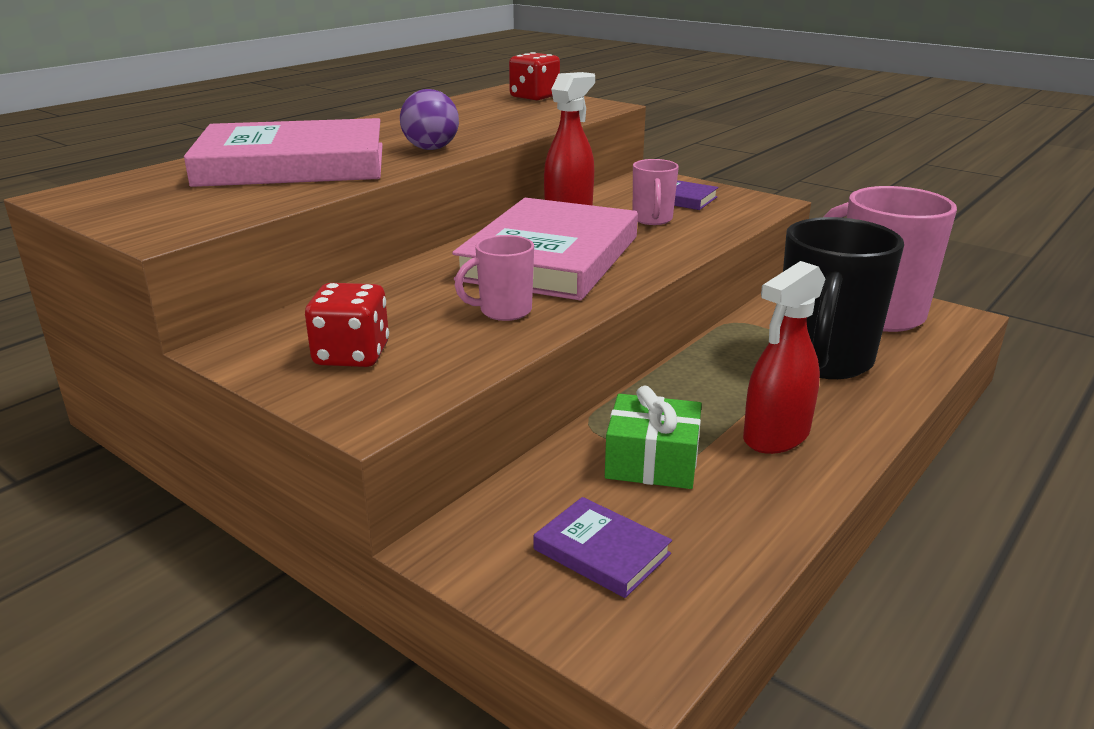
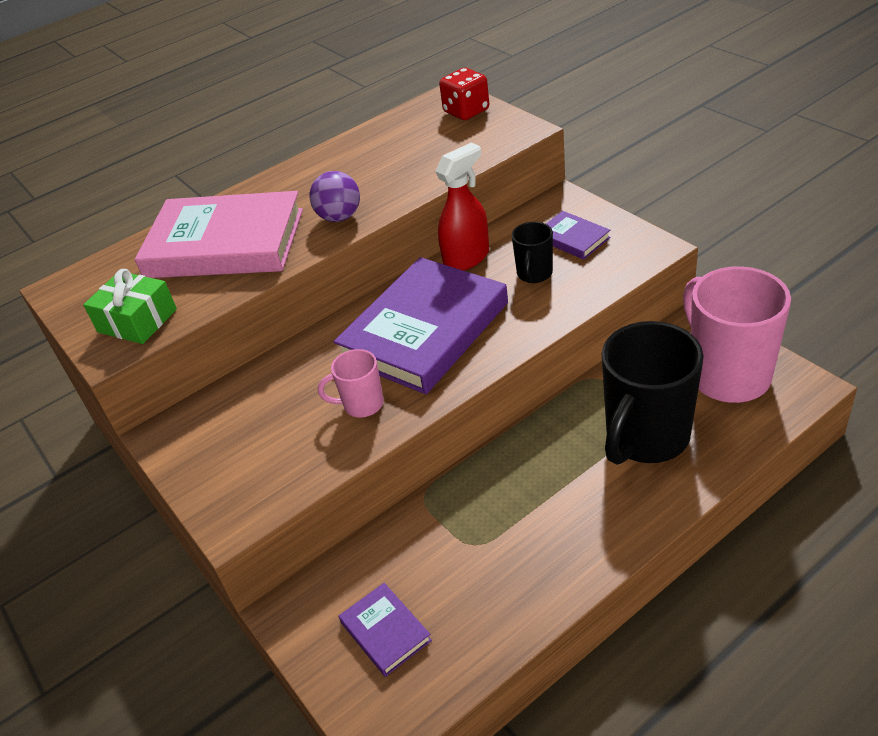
camera: 20 degrees right, 15 degrees up
(352, 355) = (238, 451): red dice -> none
(550, 258) = (424, 330): pink book -> purple book
(652, 220) = (534, 274): pink mug -> black mug
(652, 461) = (455, 544): green gift -> green gift (137, 321)
(775, 436) = (562, 527): red spray bottle -> none

